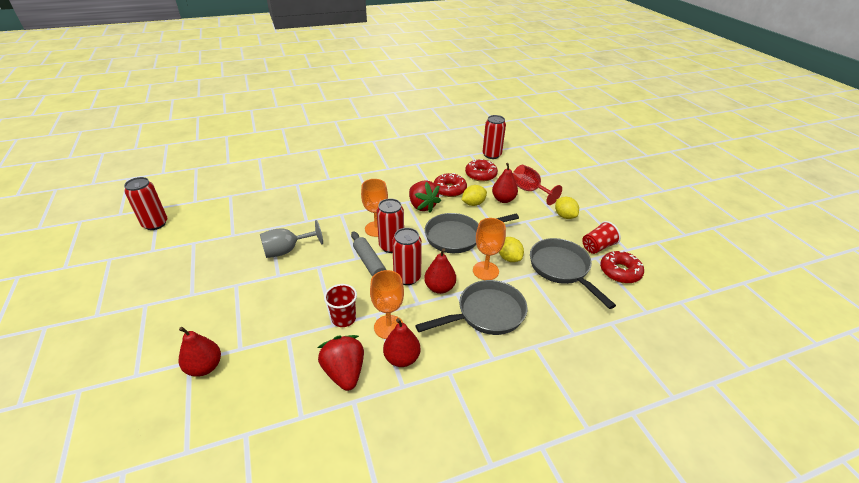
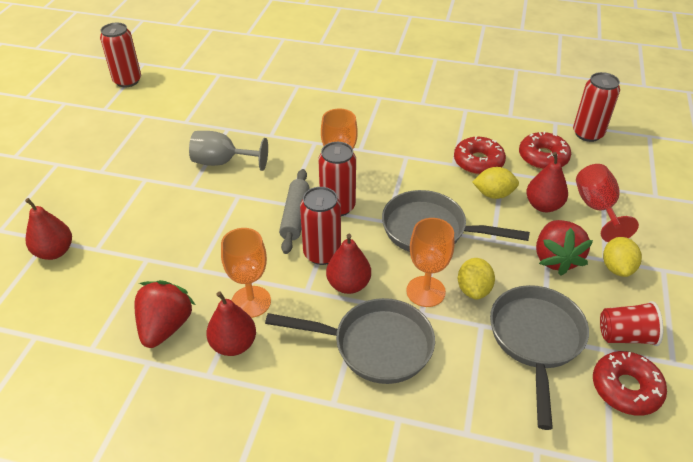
camera: 35 degrees right, 5 degrees up
(344, 318) = (214, 268): red cup -> none
(422, 206) = (421, 170): red strawberry -> red strawberry (555, 259)

